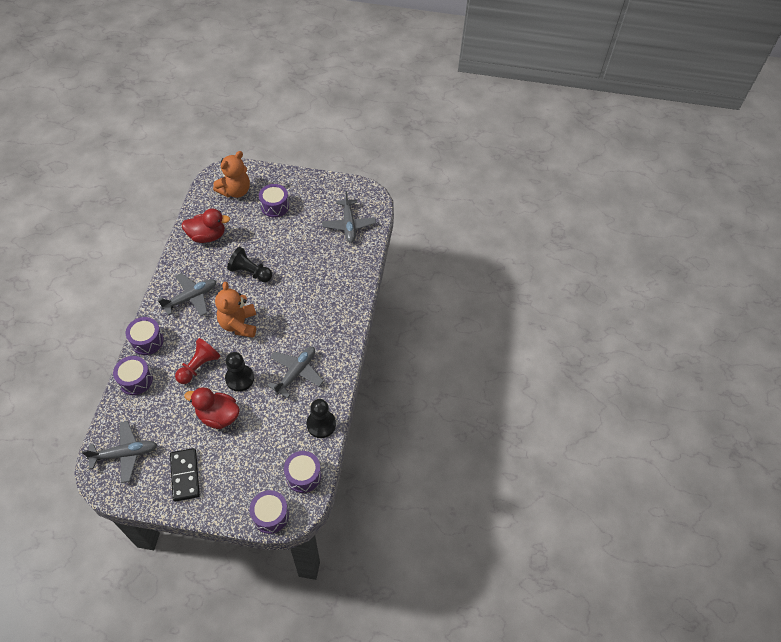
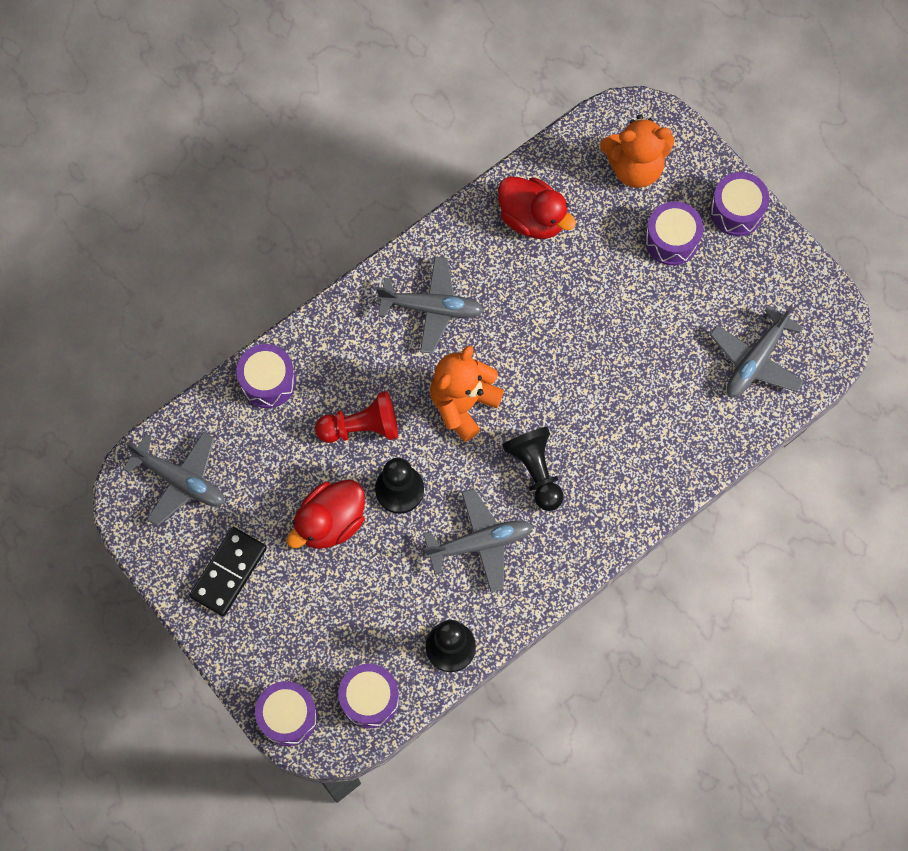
camera: 45 degrees right, 15 degrees up
(147, 341) = (325, 332): purple drum -> purple drum (736, 211)
(218, 416) = (330, 522): red duck -> red duck turned 105 degrees counterclockwise
(250, 272) = (545, 330): black pawn -> black pawn (535, 471)

